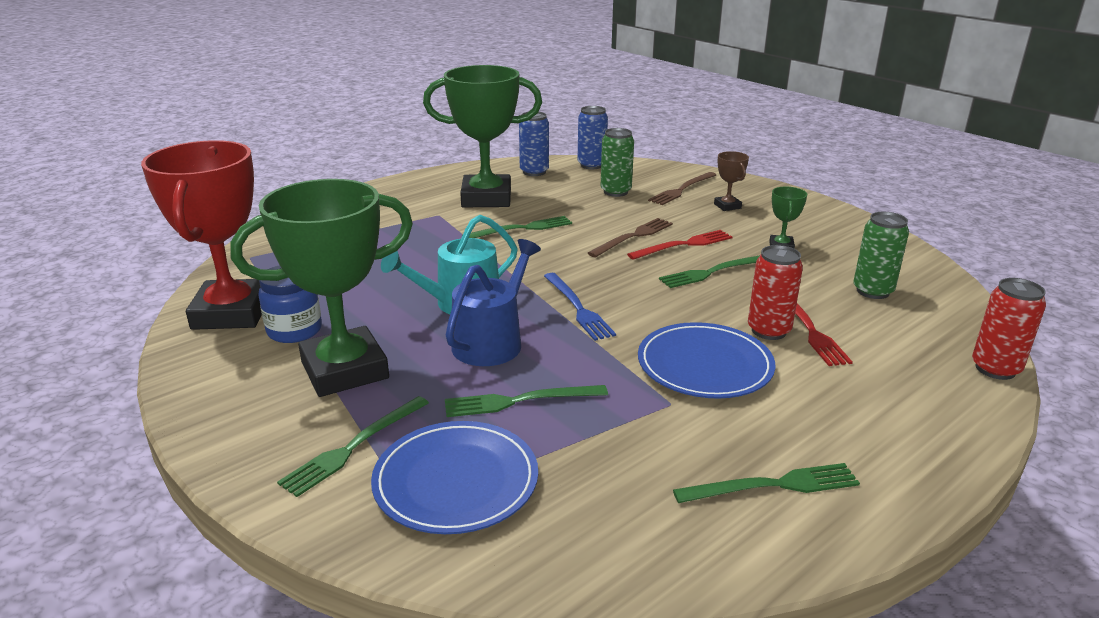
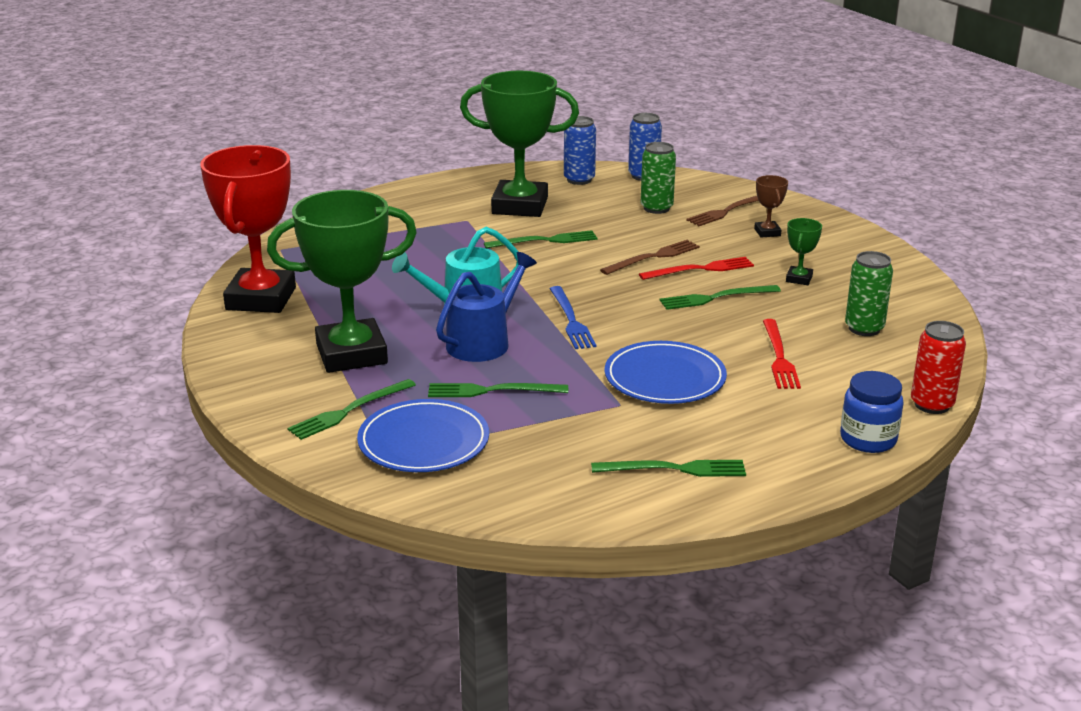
camera: 10 degrees right, 0 degrees up
(294, 331) = (313, 318): blue jar -> blue jar (868, 439)
(769, 331) = (740, 355): red can -> none

